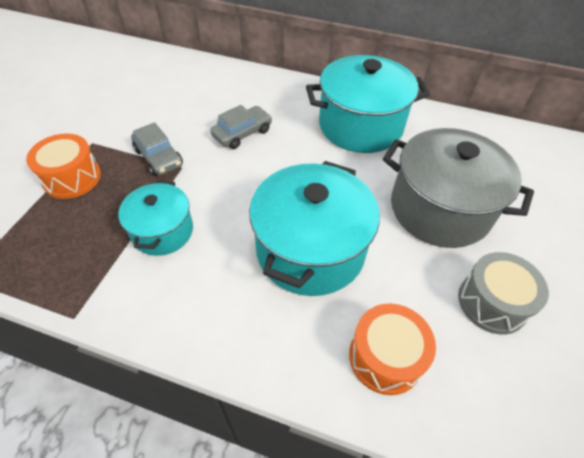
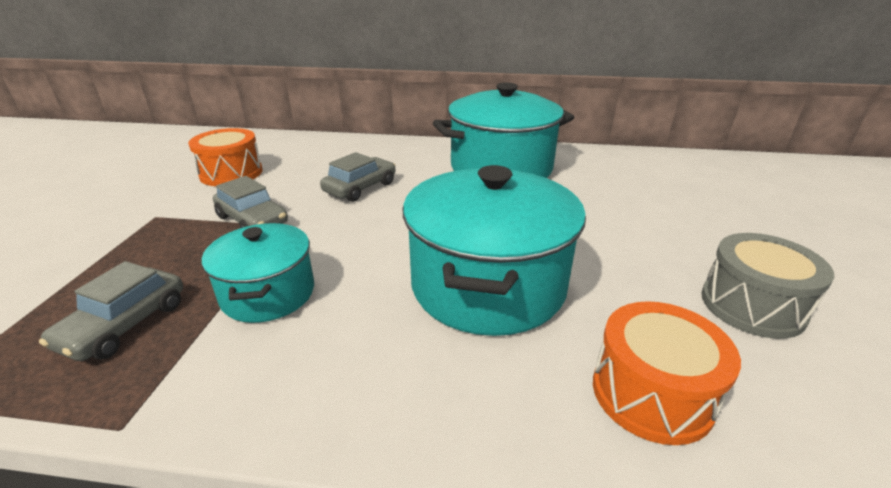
camera: 10 degrees left, 20 degrees down
(72, 178) = (124, 254): orange drum -> orange drum (231, 173)
(74, 242) = (125, 325): none -> grey car
(439, 209) = (630, 225): grey pot -> none

